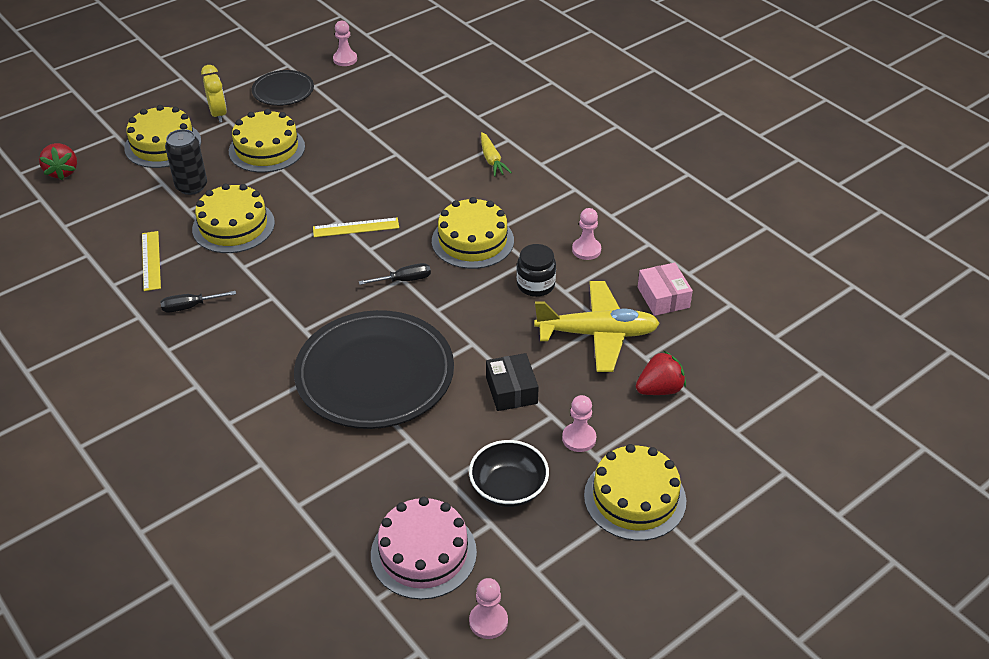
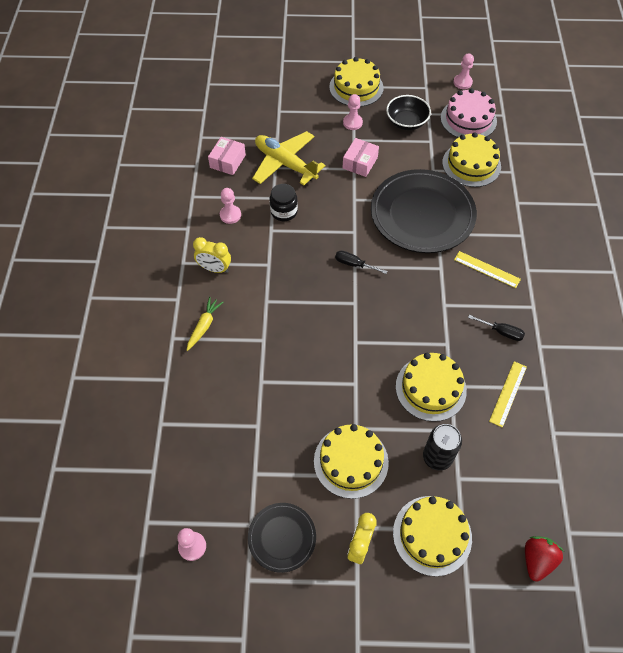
camera: 140 degrees left, 15 degrees up
(356, 227) = (348, 327): yellow ruler -> yellow ruler (487, 269)
(472, 241) = (286, 266): yellow cake -> yellow cake (471, 164)
(511, 390) = (360, 163): black box -> pink box
(539, 201) = (214, 269): none -> yellow clock
(659, 389) = (289, 120): red strawberry -> none

